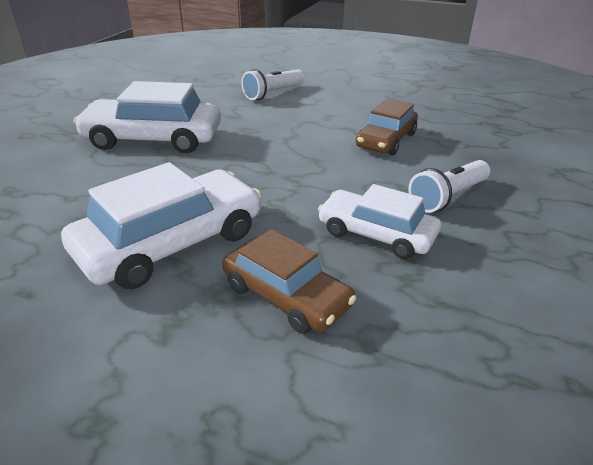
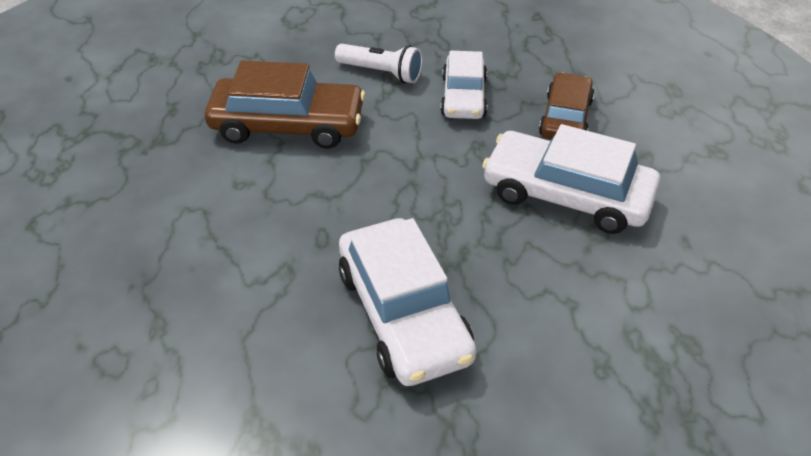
camera: 115 degrees left, 10 degrees up
(273, 93) = (181, 262): white flashlight -> none
(386, 140) = (287, 125): brown car -> brown car, size x1.55

